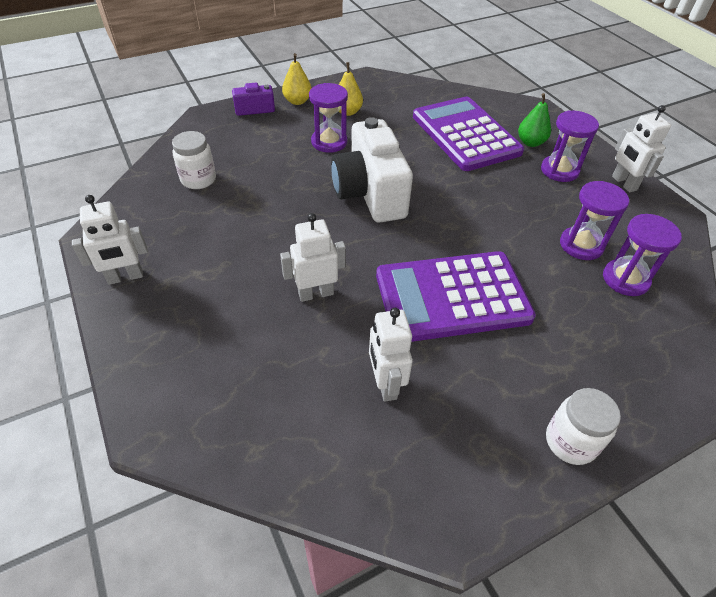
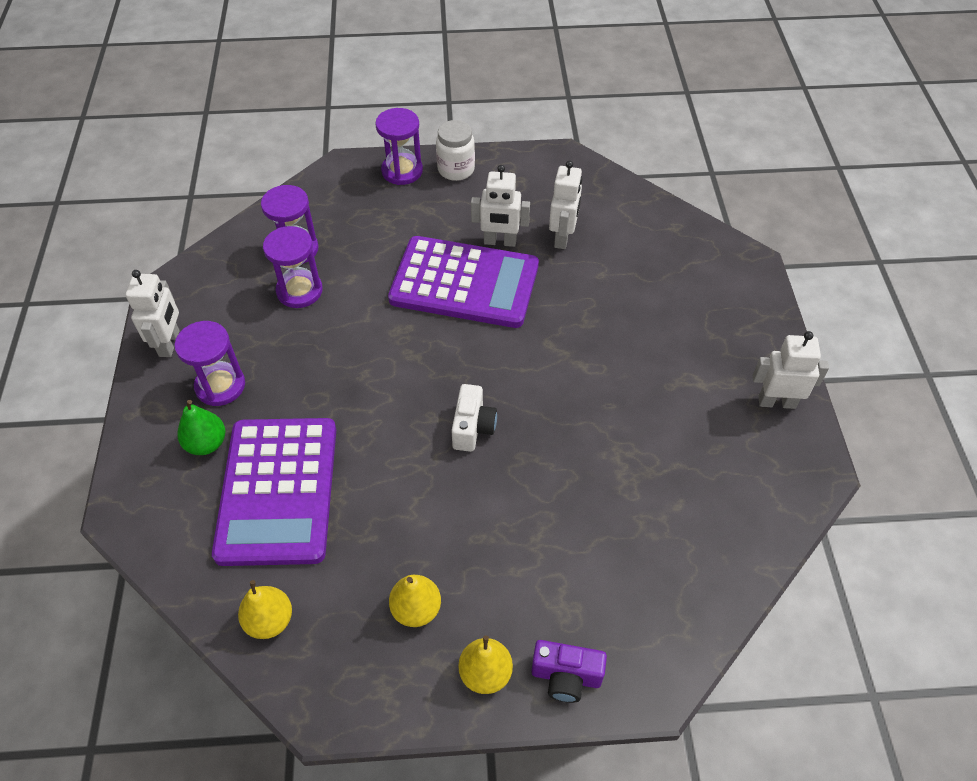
camera: 155 degrees left, 5 degrees up
(198, 179) = (684, 527): white jar -> none
(316, 293) = (588, 325): white robot -> white robot (500, 242)
(329, 142) = (479, 543): purple hourglass -> purple hourglass (402, 171)
(370, 193) = (473, 427): white camera -> white camera, size x0.49
(419, 93) = (269, 620): none -> yellow pear

